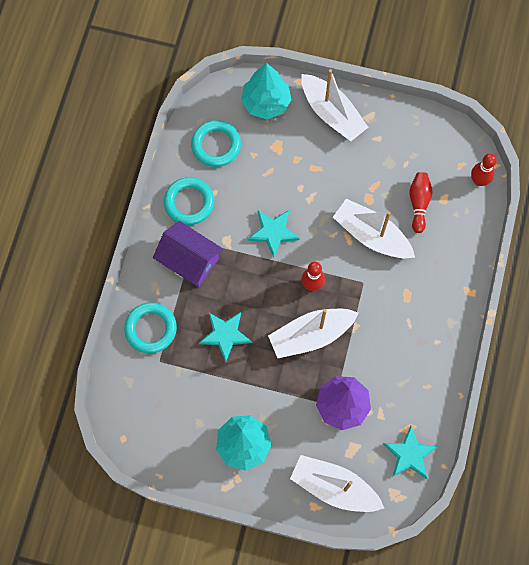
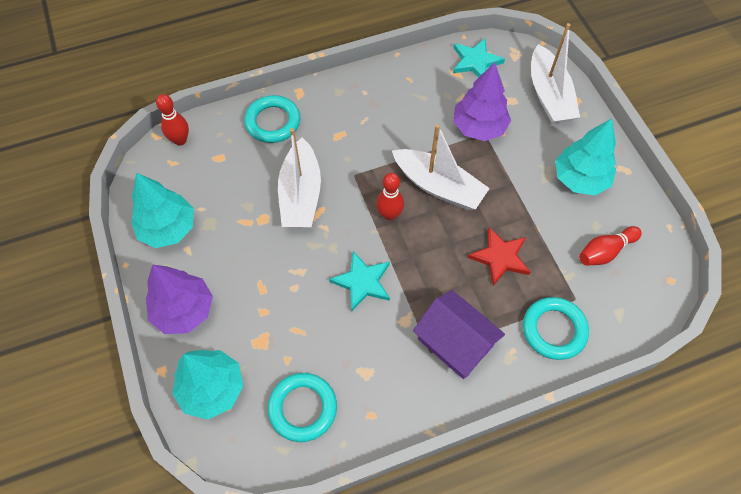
camera: 125 degrees left, 10 degrees down
(189, 202) = (392, 389): turquoise ring -> turquoise ring (273, 122)
(189, 260) = (455, 343): purple house -> purple house turned 45 degrees counterclockwise
(225, 335) = (500, 257): turquoise star -> red star
(332, 113) = (184, 310): white boat -> purple tree
(403, 135) = (168, 228): none -> turquoise tree
(419, 203) = (238, 174): red bowling pin -> red bowling pin (605, 251)

